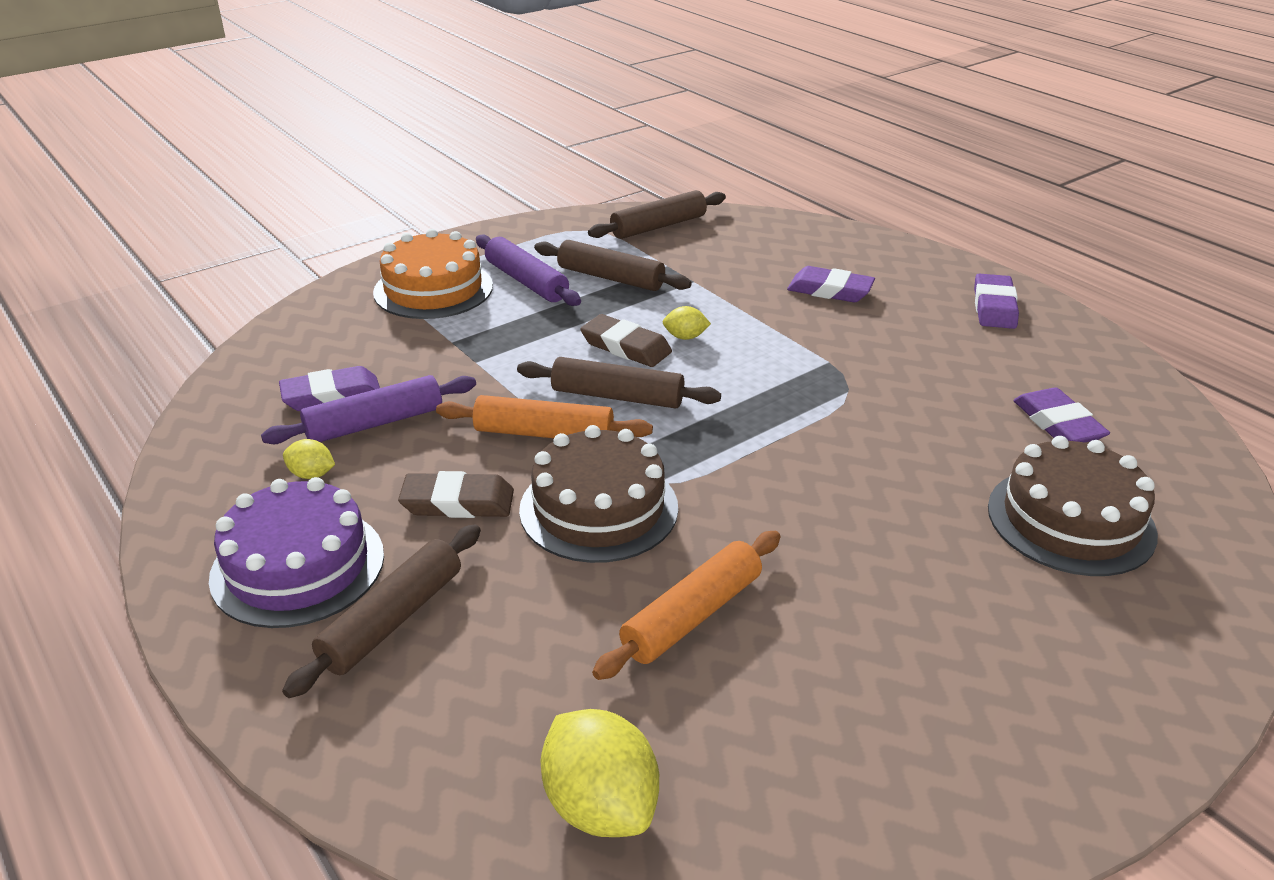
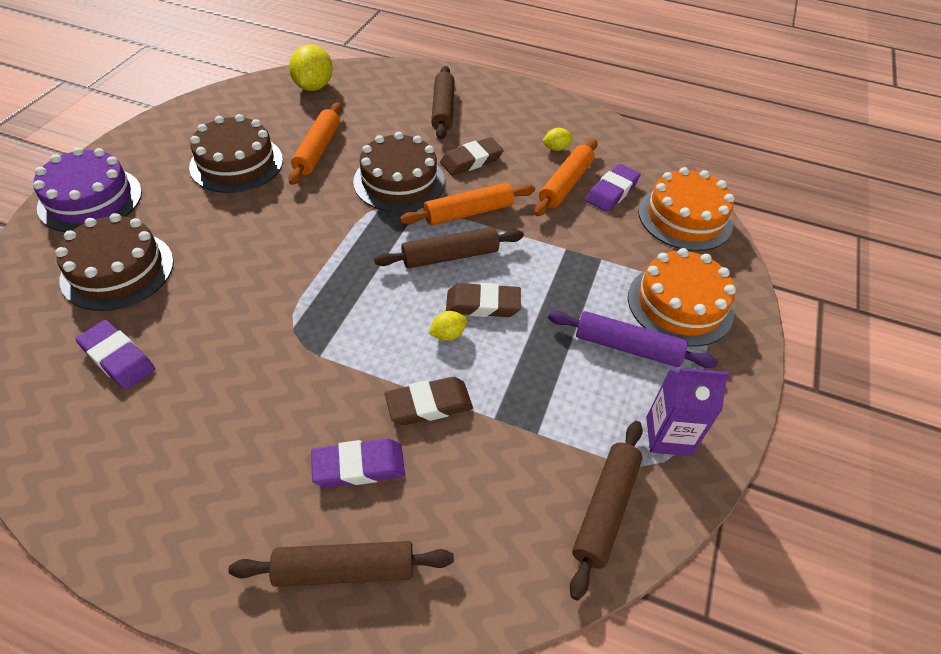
camera: 145 degrees right, 15 degrees up
(298, 566) = (505, 113): purple cake -> purple cake (90, 199)
(299, 344) = (685, 218): none -> orange cake
(375, 423) = (565, 184): purple rolling pin -> orange rolling pin
(567, 237) = (668, 436): none -> purple carton
(600, 805) = (313, 86): yellow lemon -> yellow lemon turned 75 degrees clockwise
(610, 278) = (568, 386): brown rolling pin -> brown rolling pin (345, 569)
(744, 302) = (429, 404): none -> brown eraser
(854, 642) = (236, 163): none -> brown cake
(994, 307) = (176, 519): purple eraser -> none

